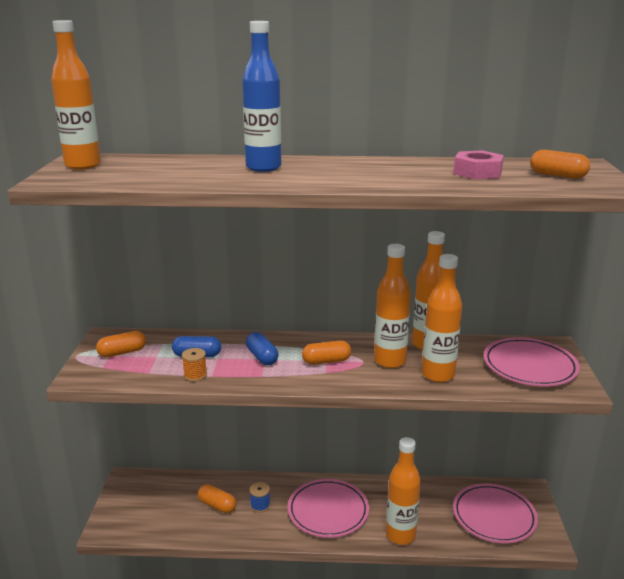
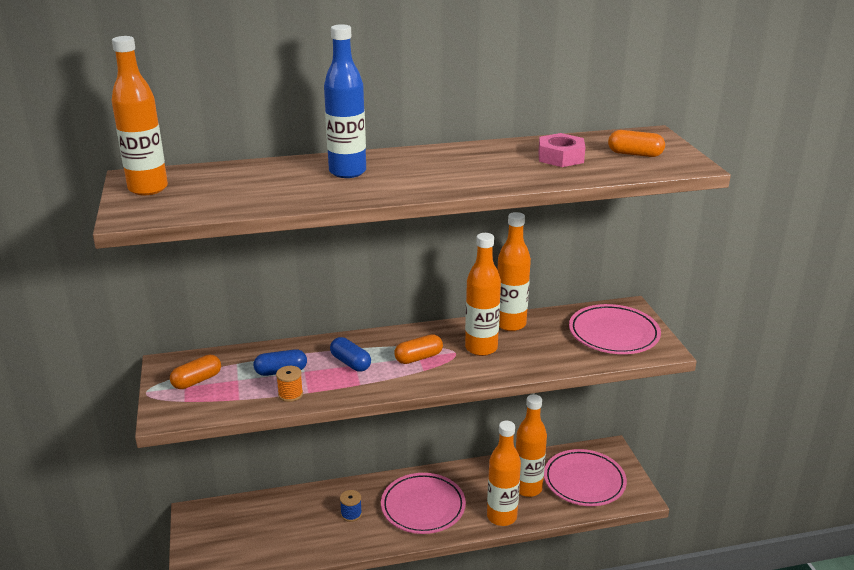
camera: 15 degrees left, 5 degrees up
(217, 505) = (306, 522): orange capsule -> none
(438, 375) = (532, 356): orange bottle -> orange bottle (527, 488)

